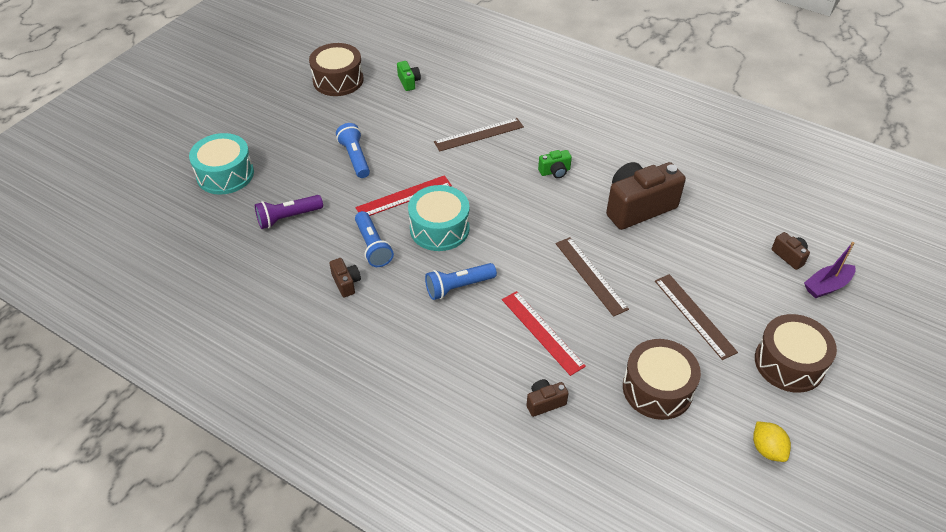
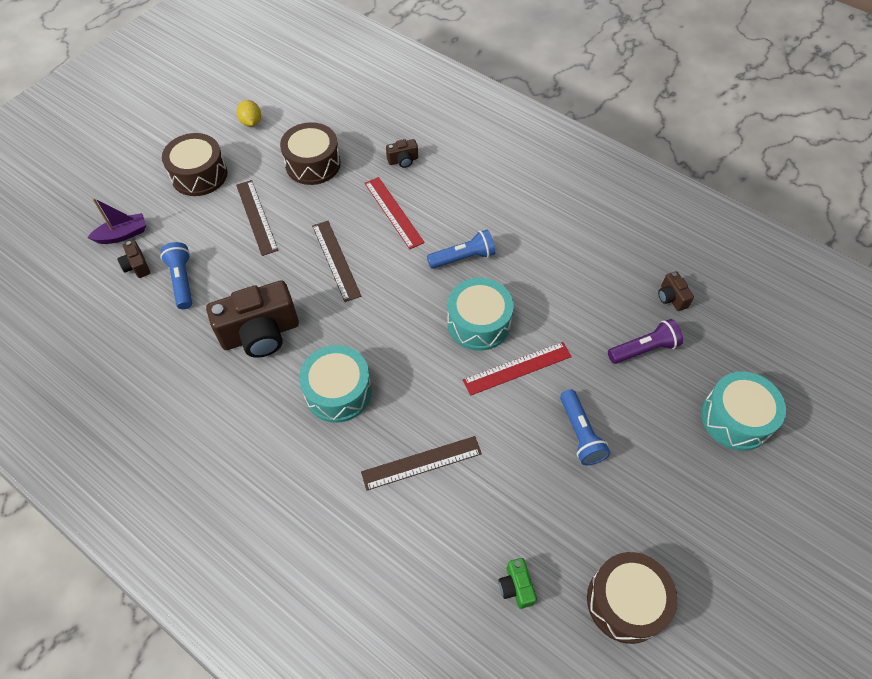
camera: 175 degrees left, 10 degrees up
(346, 283) = (570, 269): brown camera -> brown camera (671, 298)
(373, 246) = (547, 307): blue flashlight -> blue flashlight (182, 281)
(555, 171) = (338, 392): green camera -> turquoise drum

